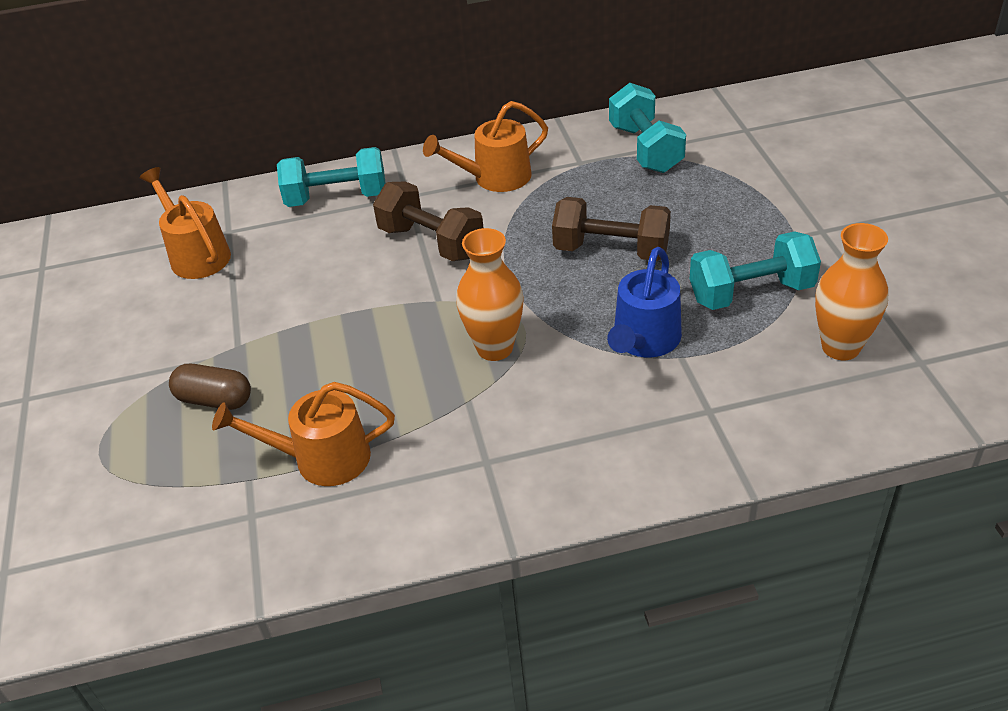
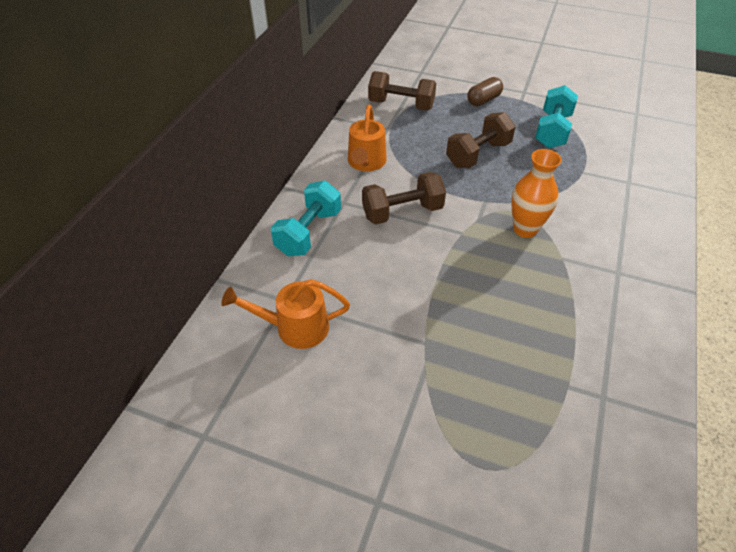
camera: 60 degrees left, 5 degrees up
(215, 399) = (474, 376): brown capsule -> brown capsule (483, 100)
(321, 459) = (571, 342): orange watering can -> none
(644, 341) = (562, 177): blue watering can -> none
(645, 149) = (401, 105): turquoise dumbbell -> brown dumbbell
(840, 347) = (611, 127): orange vase -> none

